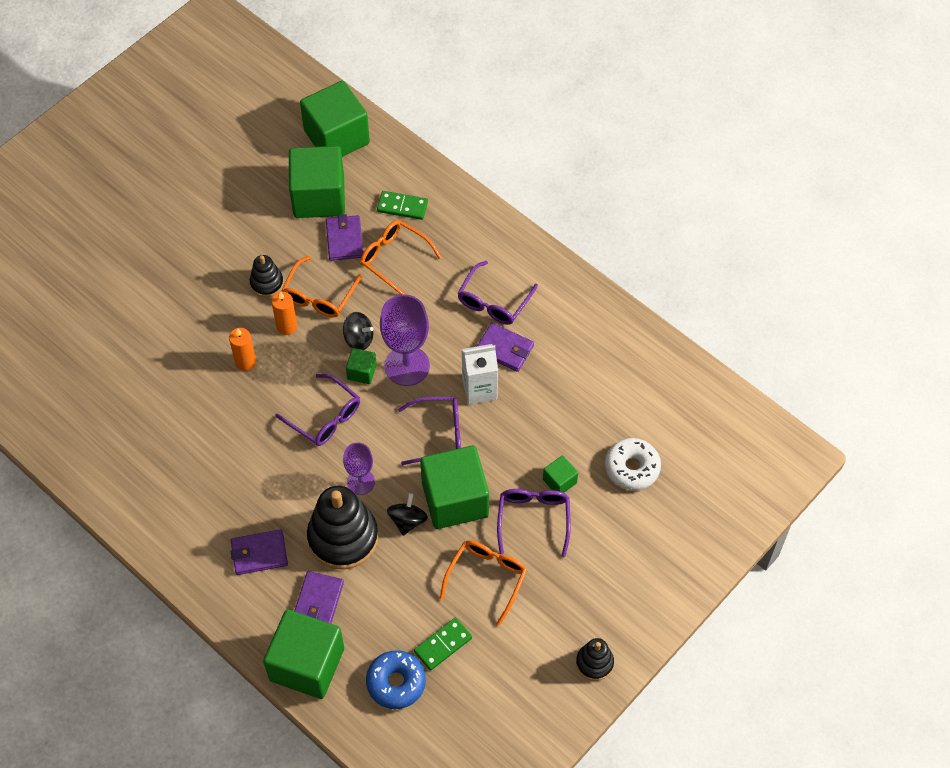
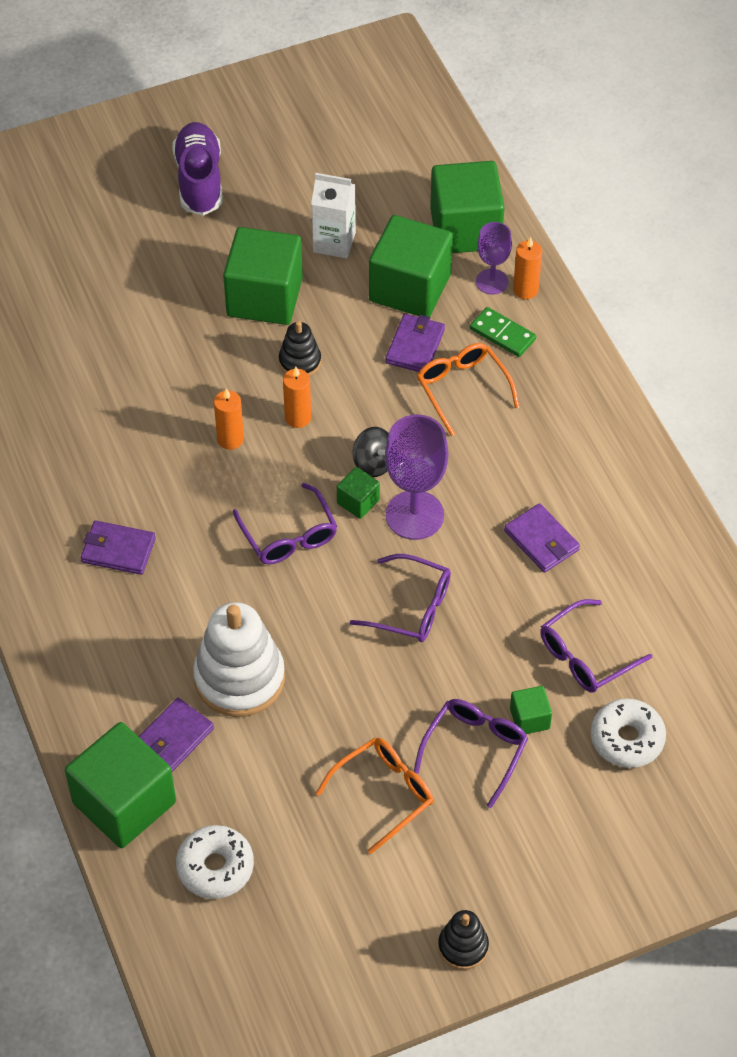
camera: 25 degrees right, 5 degrees down
(121, 172) = (199, 180): none -> purple shoe
(259, 553) = (135, 657): purple wallet -> purple wallet (118, 550)
(319, 296) = (352, 398): orange glasses -> none
(343, 537) = (239, 678): black stacking toy -> white stacking toy
(361, 482) = (292, 624): purple goblet -> purple goblet (492, 282)
(396, 682) = (215, 867): blue donut -> white donut
(402, 167) = (525, 290): none -> orange candle
(407, 521) = (324, 690): black spinning top -> none
(443, 645) = (292, 848): green domino -> none
(455, 499) = (392, 688): green cube -> green cube (264, 297)
(479, 389) = (487, 575): white carton -> white carton (334, 242)
(493, 301) = (556, 481): purple glasses -> purple glasses (585, 656)

